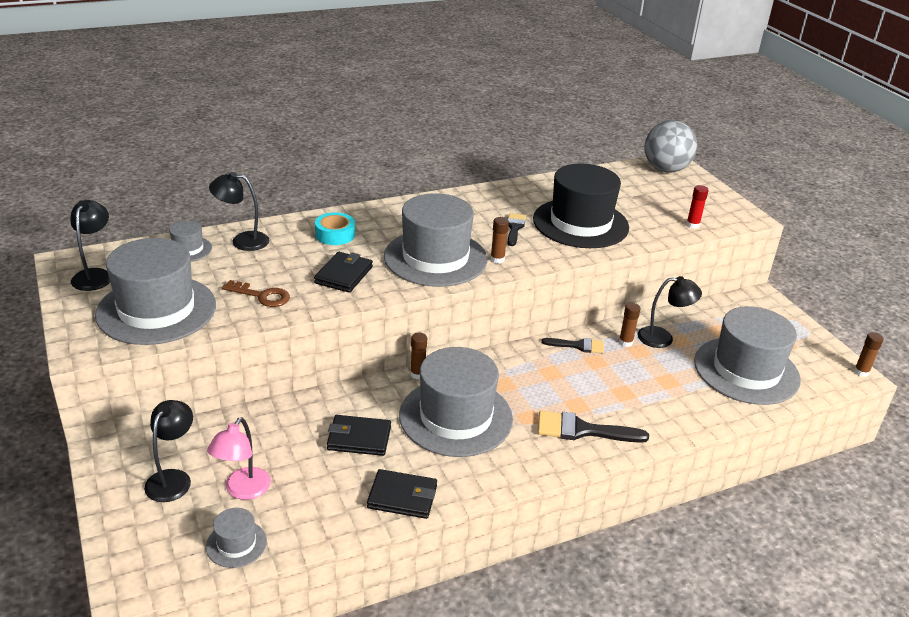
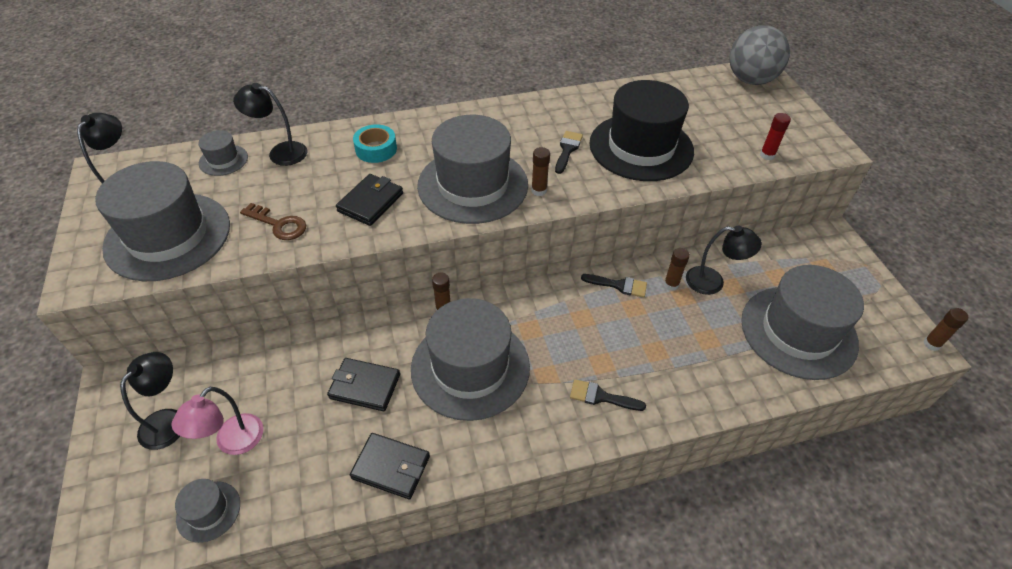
camera: 10 degrees right, 15 degrees up
(582, 430) = (601, 397): black brush -> black brush, size x0.63

